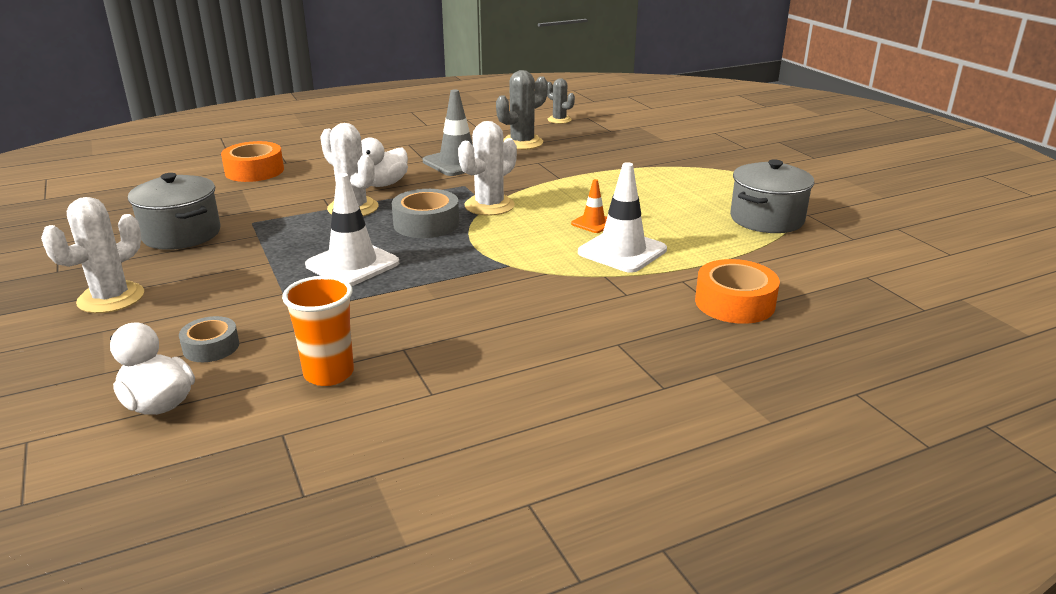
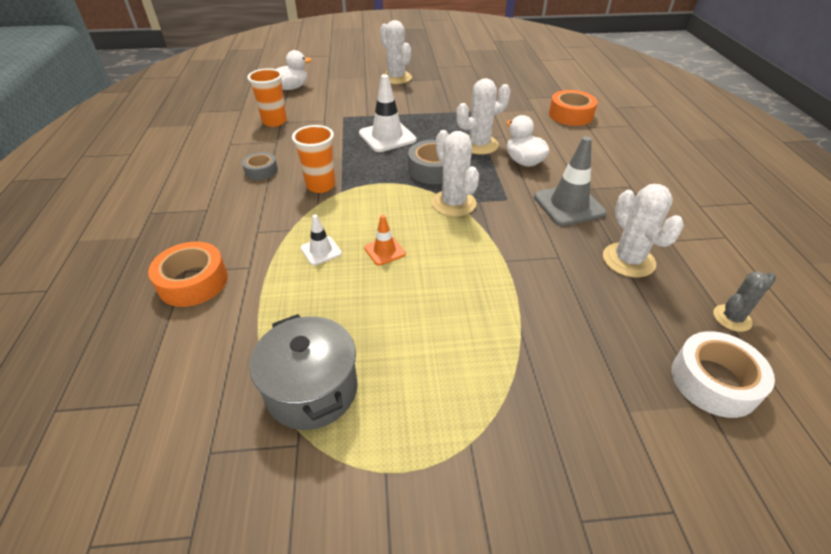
camera: 110 degrees right, 15 degrees up
(181, 234) = (465, 92): grey pot -> none
(211, 347) = (326, 98): grey tape -> grey tape (261, 171)
(505, 280) = (321, 185): none -> orange cup
(522, 143) = (628, 260): grey cactus -> white cactus
(619, 124) = (714, 381): none -> white tape
(622, 251) = (321, 251): white traffic cone -> white traffic cone, size x0.54

